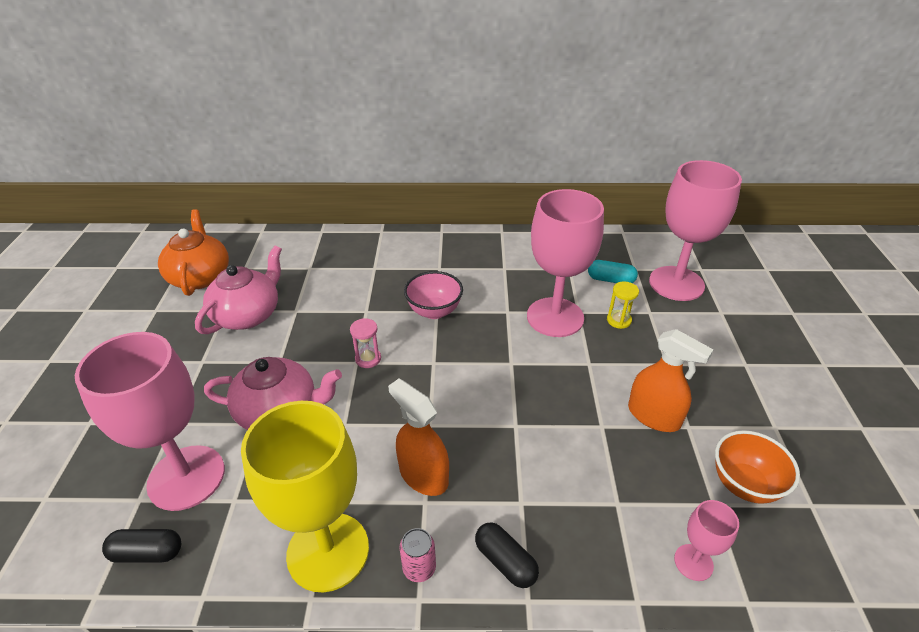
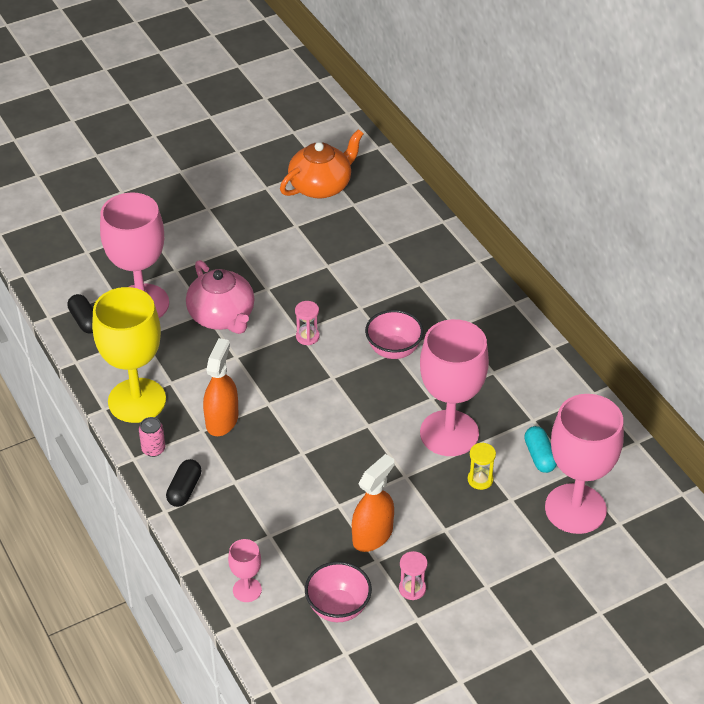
camera: 60 degrees right, 5 degrees up
(248, 315) = (301, 241): pink teapot -> none
(654, 416) = (372, 535): orange spray bottle -> orange spray bottle turned 150 degrees counterclockwise
(734, 415) = (412, 589): none -> pink hourglass
(744, 484) = (338, 607): orange bowl -> pink bowl

